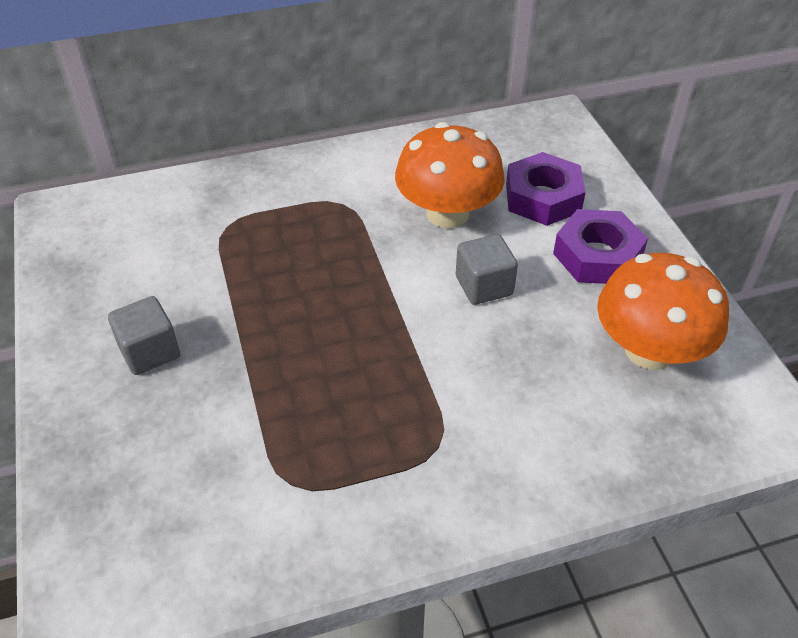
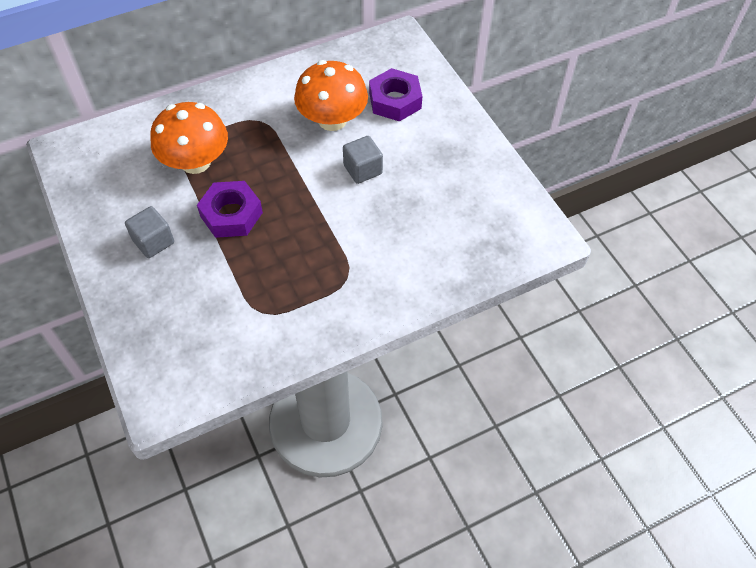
camera: 10 degrees left, 10 degrees up
(597, 256) = (434, 139): purple nut -> purple nut (231, 214)
(649, 350) = (470, 200): orange mushroom -> orange mushroom (195, 162)

